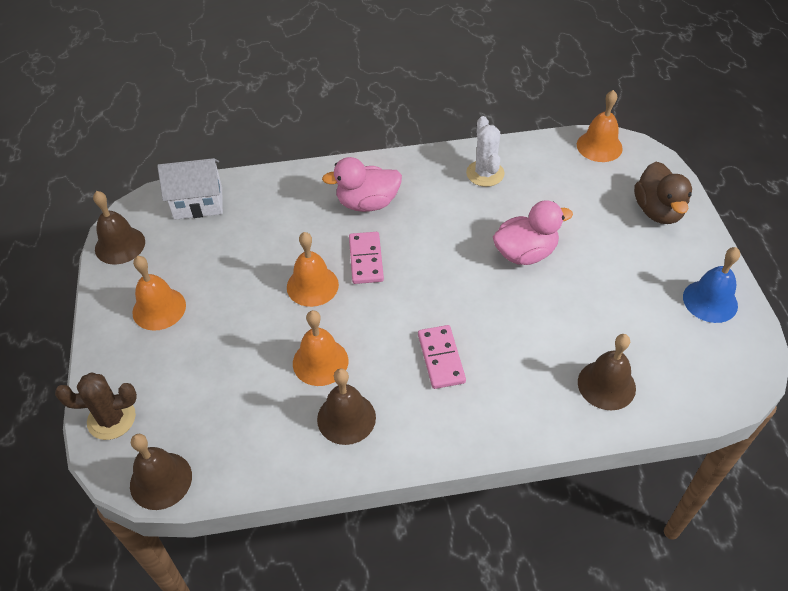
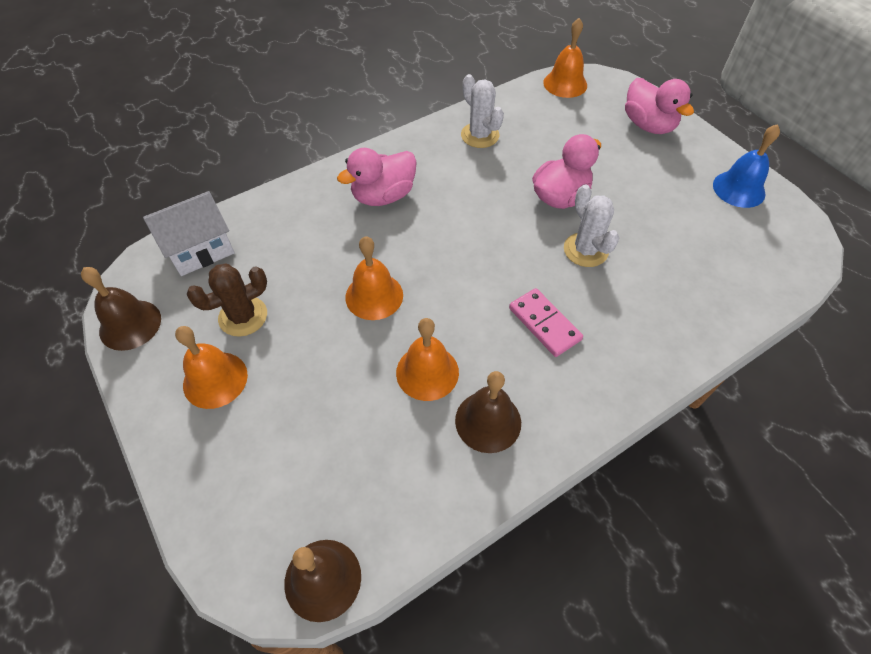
camera: 25 degrees left, 5 degrees up
(111, 419) = (223, 530): brown cactus -> brown cactus (243, 316)
(366, 259) = (414, 251): pink domino -> none
(518, 308) = (585, 250): none -> white cactus
(606, 385) = (705, 294): brown bell -> none
(658, 211) = (648, 125): brown duck -> pink duck

